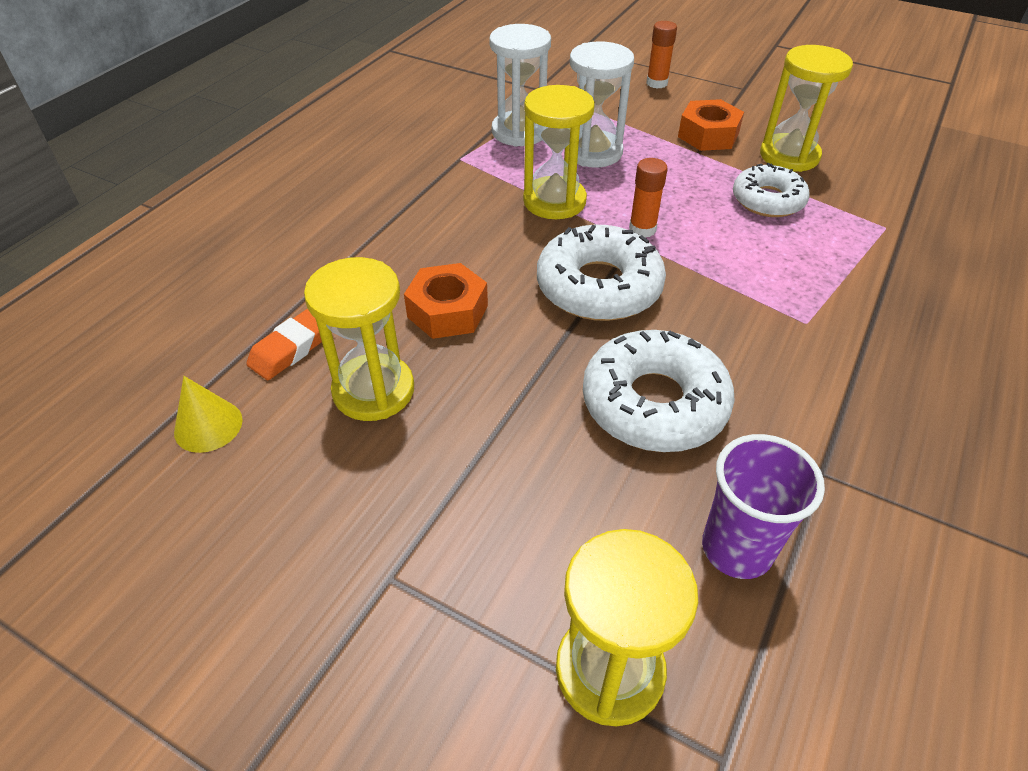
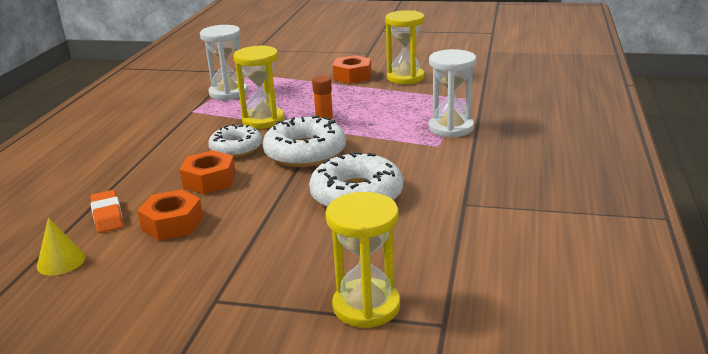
camera: 15 degrees left, 20 degrees down
(292, 348) = (107, 216): orange eraser -> orange eraser turned 45 degrees counterclockwise
(373, 390) = (172, 224): yellow hourglass -> orange nut
(593, 152) = (281, 95): white hourglass -> white hourglass (451, 128)
(657, 83) = (312, 58): orange glue stick -> none
(737, 549) = (425, 243): purple cup -> none
(767, 200) = (398, 98): white donut -> white donut (236, 148)

